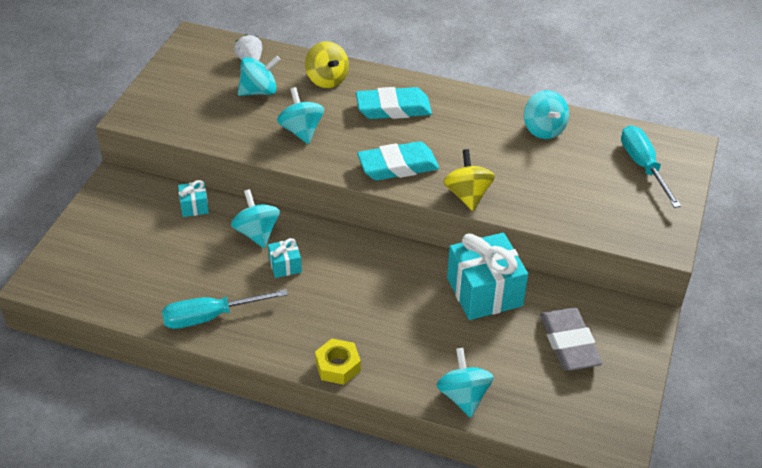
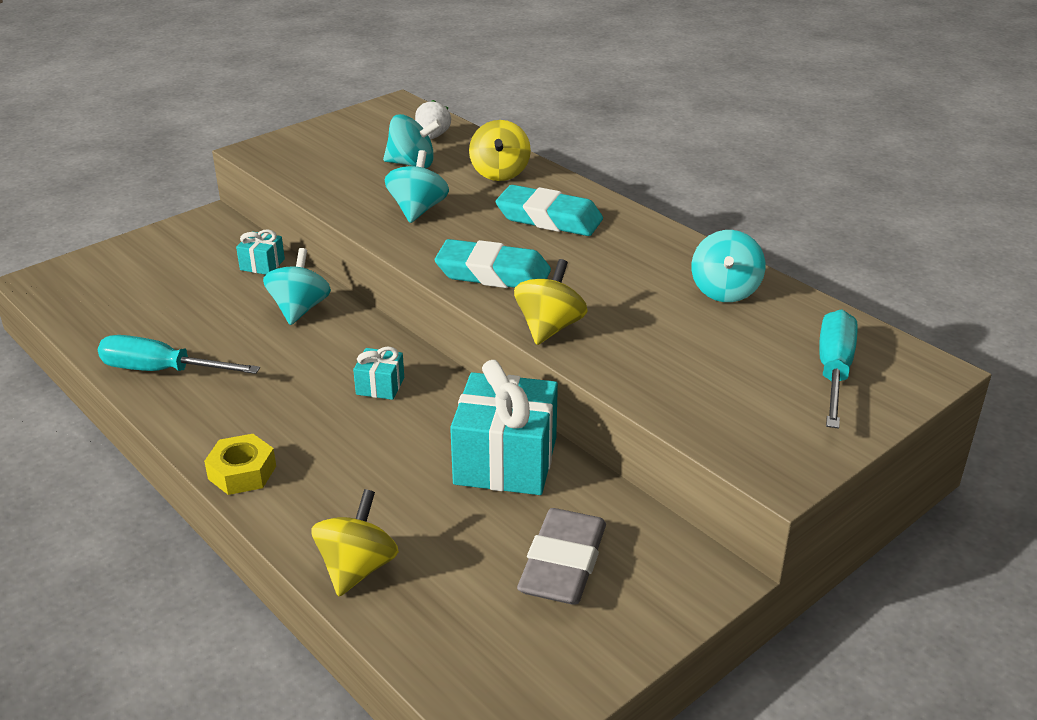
camera: 30 degrees right, 10 degrees down
(285, 266) = (295, 350): turquoise gift -> turquoise gift (380, 386)
(463, 396) = (357, 568): turquoise spinning top -> yellow spinning top

